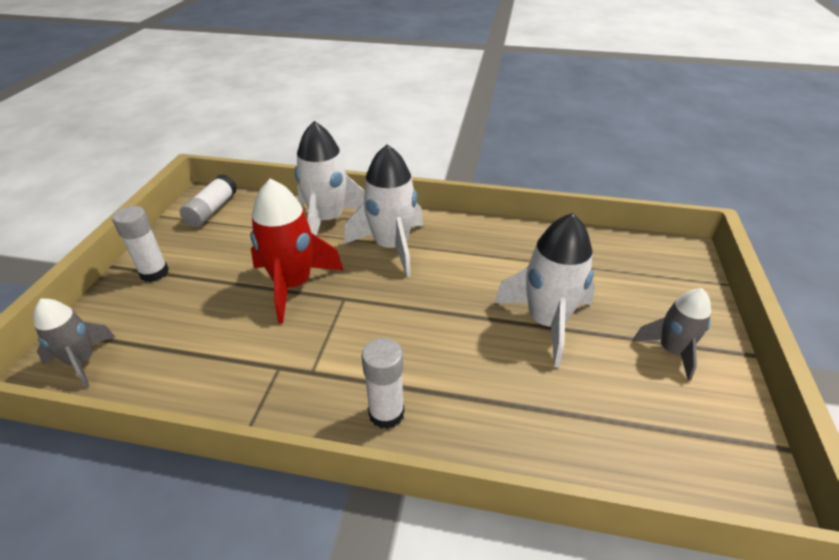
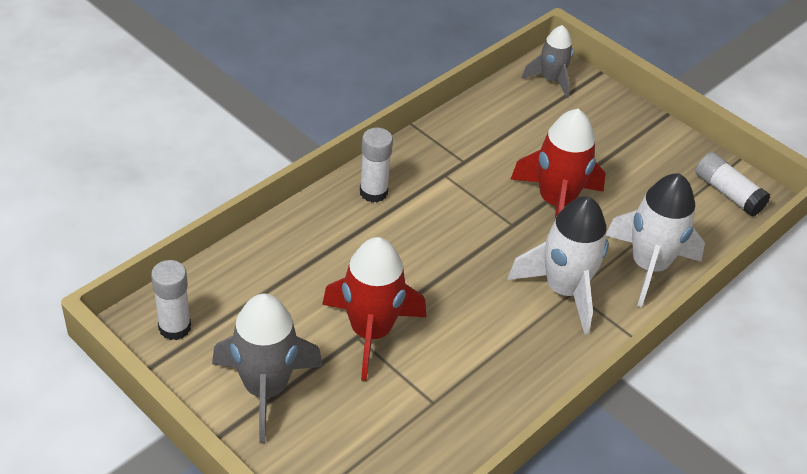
camera: 120 degrees right, 5 degrees up
(154, 273) = (638, 133): white glue stick -> white glue stick (175, 327)
(546, 322) = (370, 332): white rocket -> red rocket
(671, 350) = (265, 389): grey rocket -> grey rocket, size x1.63

